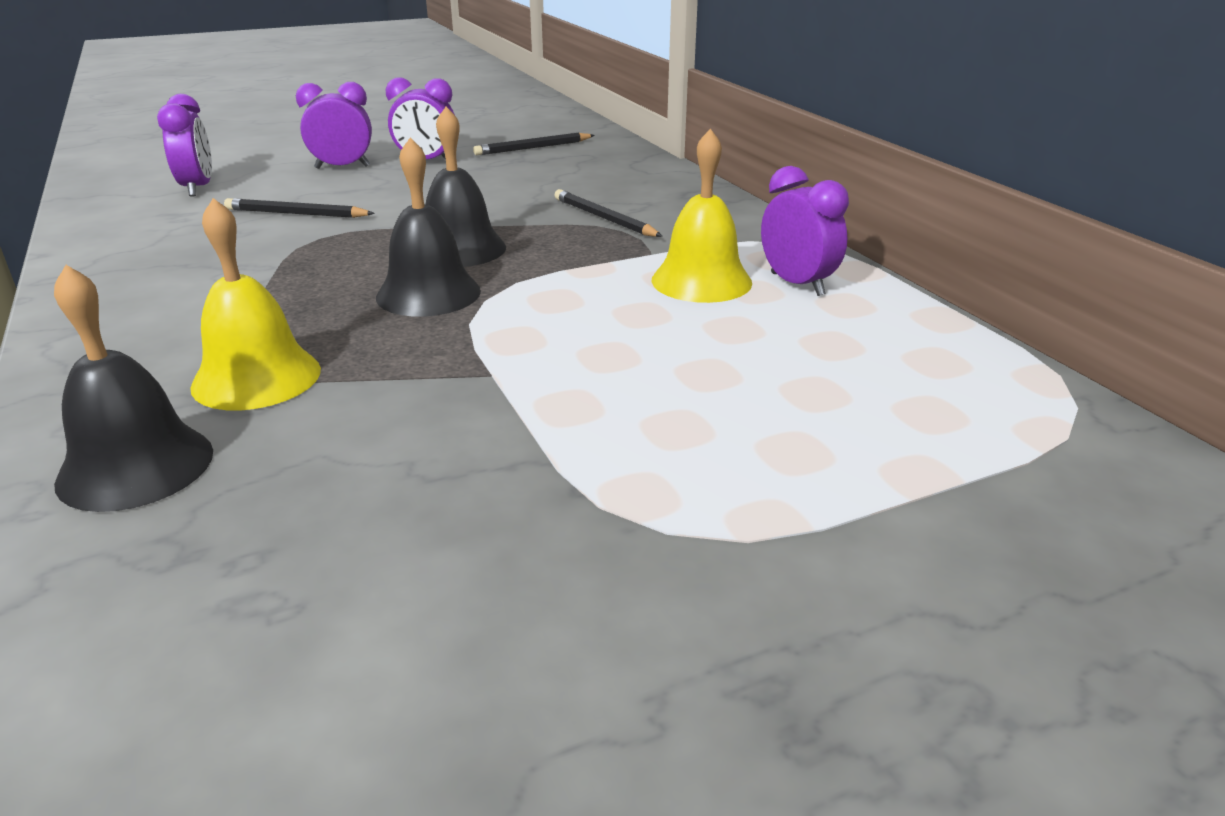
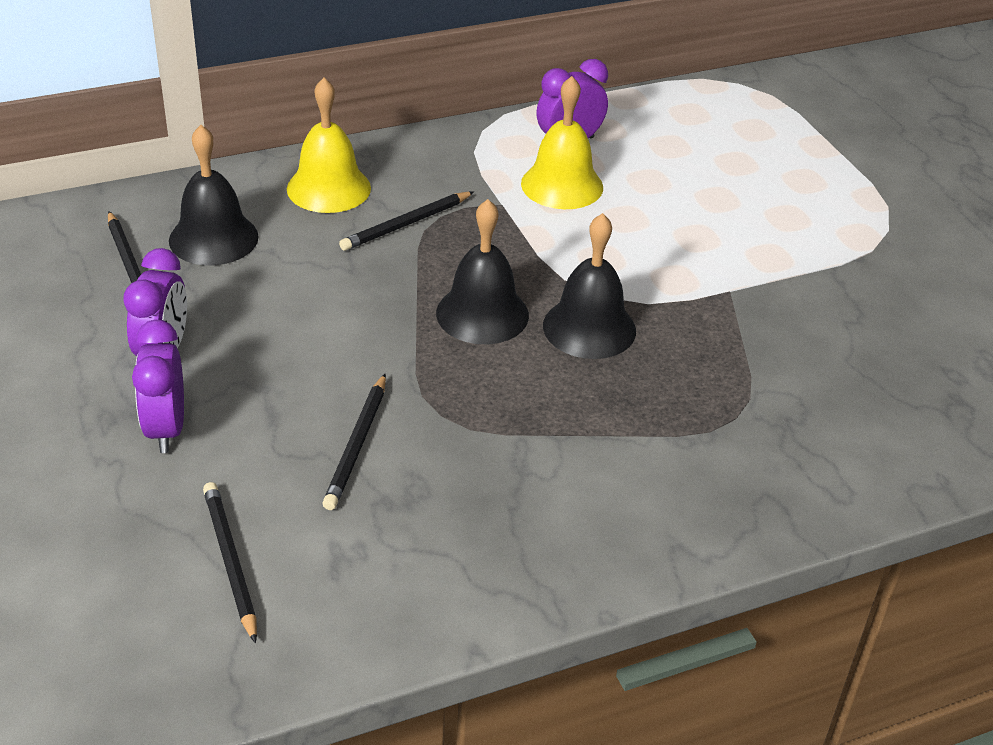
camera: 90 degrees left, 10 degrees up
(136, 466) = (881, 443): black bell -> black bell (213, 238)
(198, 188) = (230, 562): purple clock -> black pencil
(256, 377) = (752, 407): yellow bell -> yellow bell (328, 188)

